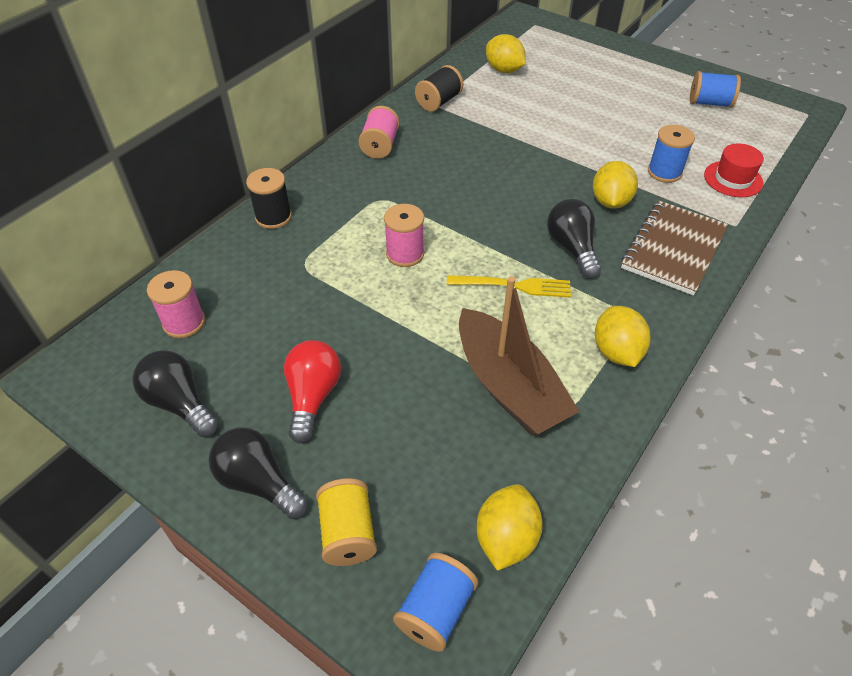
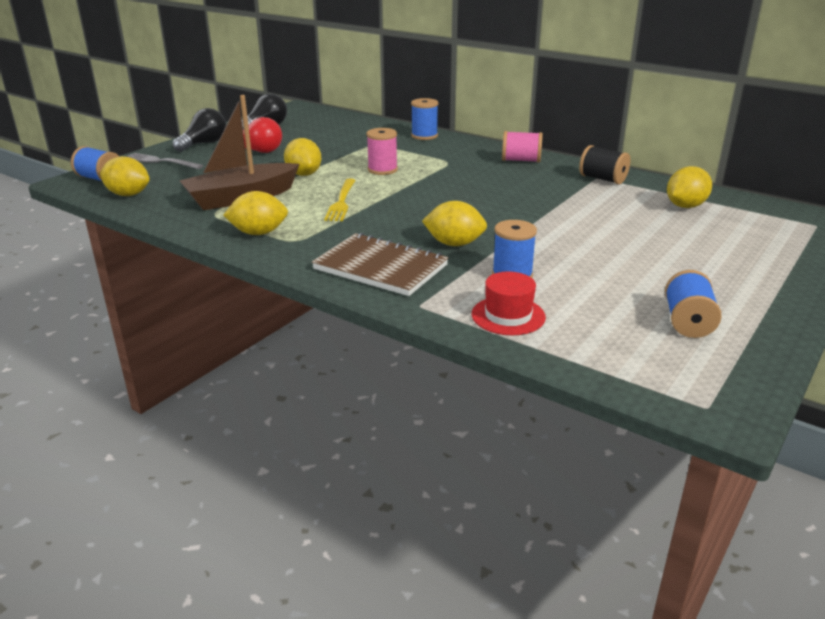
camera: 90 degrees right, 20 degrees down
(184, 322) = (326, 123): pink spool -> none
(273, 217) = (424, 136): black spool -> blue spool
(348, 533) = (160, 161): yellow spool -> grey fork
(419, 329) = (304, 174): none -> yellow lemon
(572, 248) = (385, 224): black light bulb -> none

